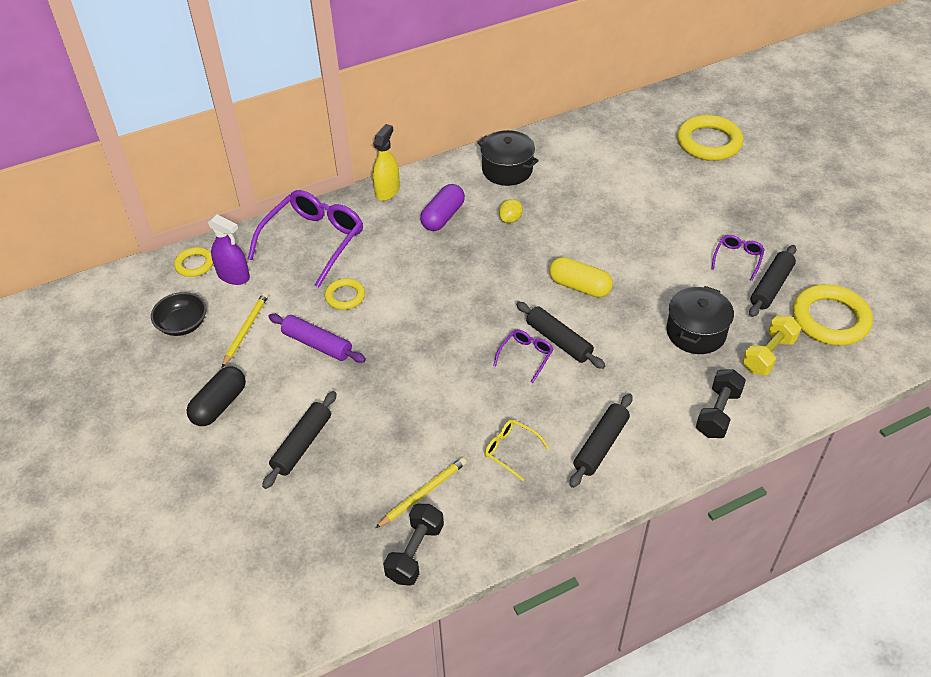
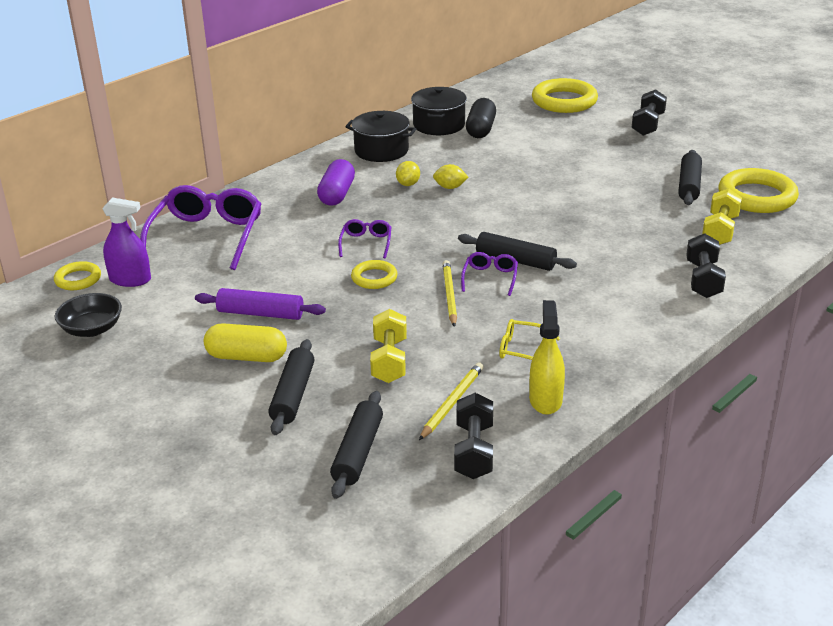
camera: 20 degrees left, 15 degrees down
(219, 405) = (176, 384): black capsule -> black capsule (481, 129)
(245, 330) = (170, 319): yellow pencil -> yellow pencil (449, 295)
(345, 296) = (268, 271): yellow ring -> yellow ring (374, 278)
(387, 191) = (265, 186): yellow spray bottle -> yellow spray bottle (545, 400)
(395, 429) = (389, 360): none -> yellow dumbbell
(545, 233) = (450, 187): none -> yellow lemon
(579, 286) = (509, 218): yellow capsule -> yellow capsule (247, 357)
(601, 445) = (609, 326): black rolling pin -> black rolling pin (358, 452)
(696, 332) = (643, 229): black pot -> black pot (439, 125)
(738, 258) = (645, 172): purple glasses -> purple glasses (366, 243)
(774, 194) = (648, 125): none -> black dumbbell

